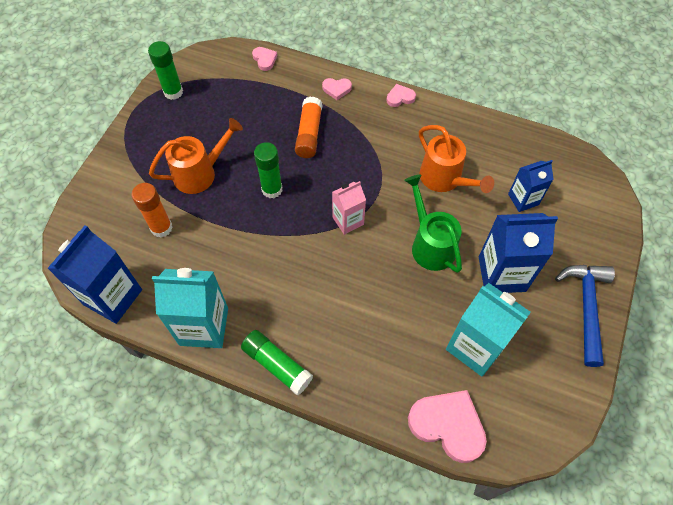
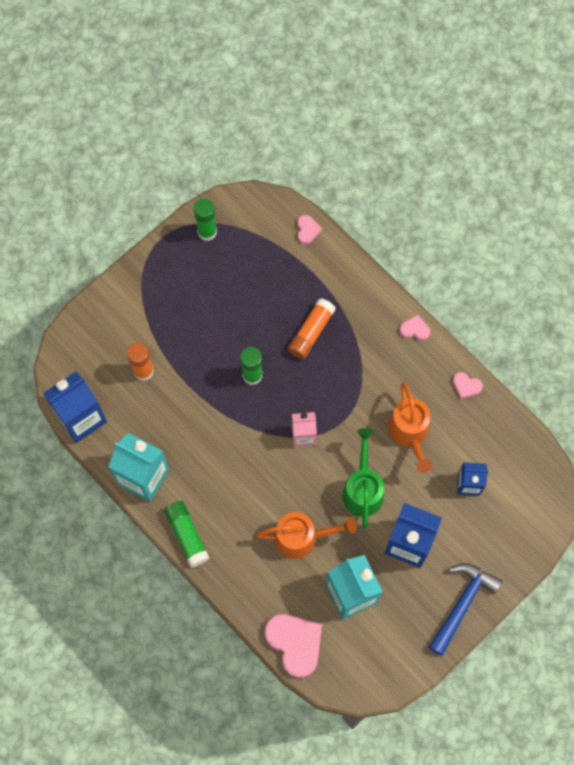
camera: 25 degrees right, 10 degrees up
(200, 173) = (197, 331): orange watering can -> orange watering can (302, 537)
(336, 89) = (360, 294): pink heart -> pink heart (466, 386)

